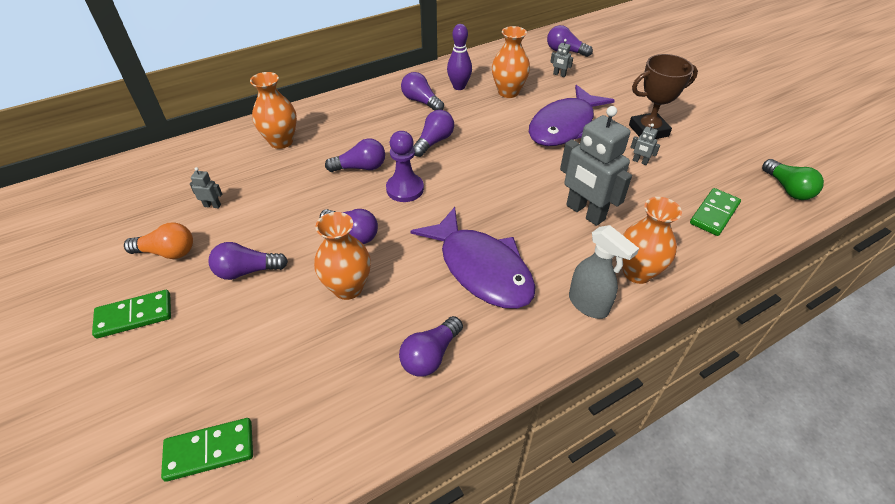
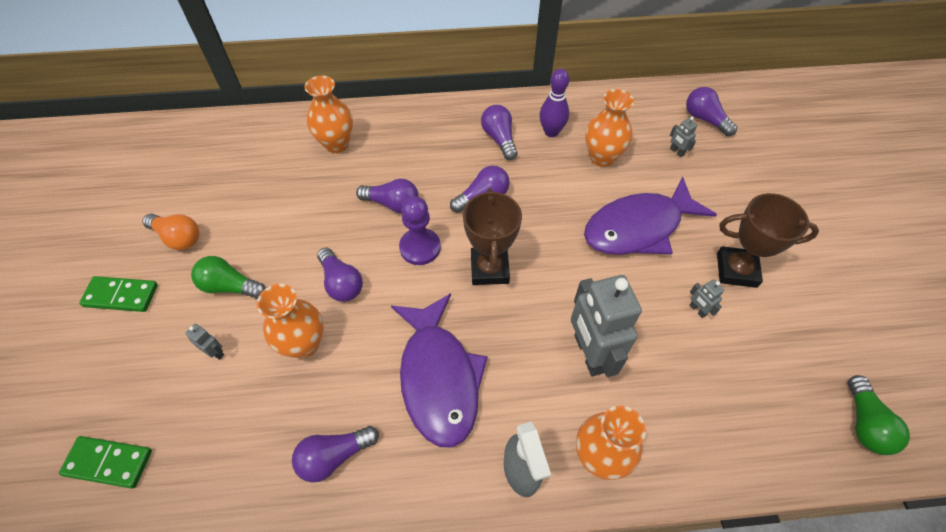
camera: 25 degrees right, 10 degrees up
(212, 205) = (239, 199): grey robot -> grey robot (215, 352)
(247, 271) = (230, 286): purple light bulb -> green light bulb
(472, 185) = (489, 269): none -> brown trophy
(714, 214) = (742, 418): green domino -> none

